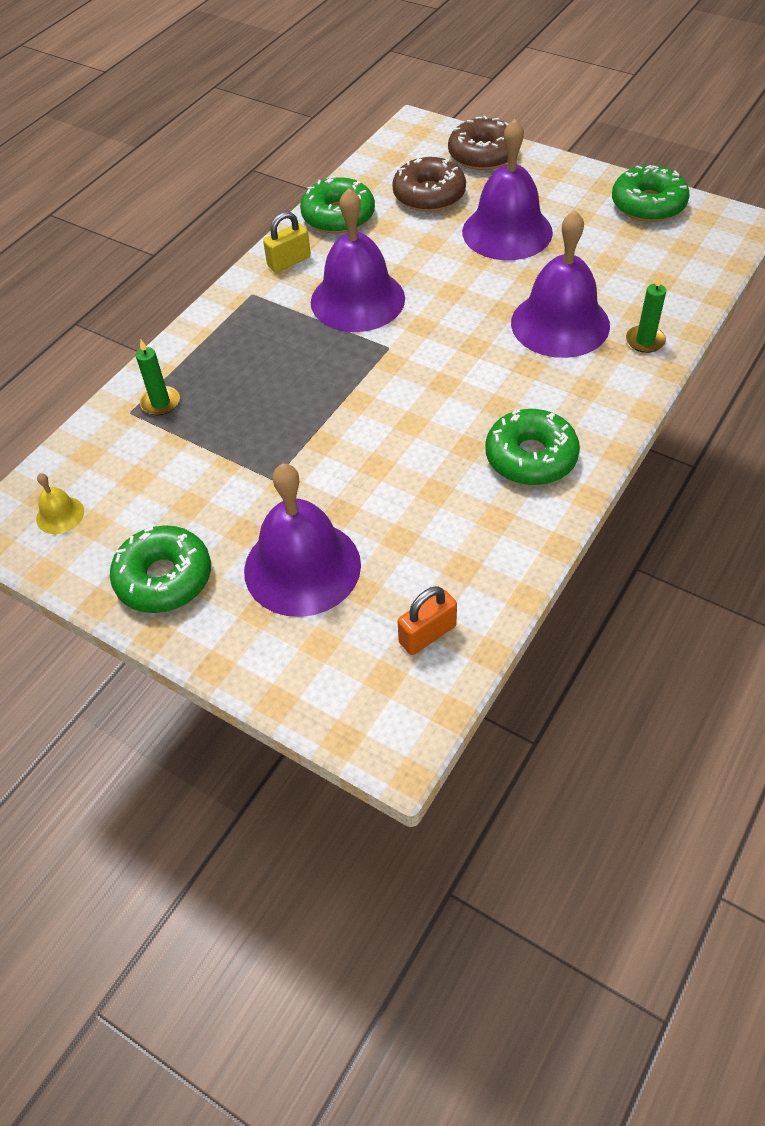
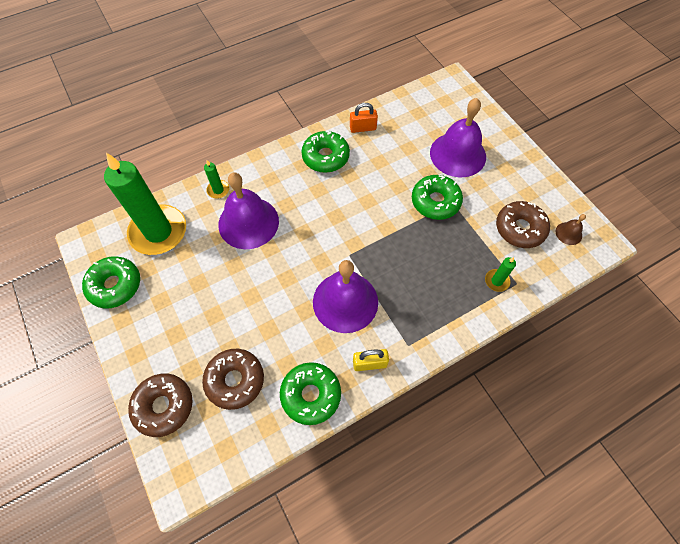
camera: 155 degrees left, 10 degrees up
(60, 515) = (568, 233): yellow bell -> brown bell
(145, 487) = (520, 229): none -> brown donut
(164, 578) = (522, 177): green donut -> green donut (435, 201)
(427, 634) = (420, 107): orange padlock -> orange padlock (363, 128)
(507, 231) = (216, 311): purple bell -> none
(664, 266) = (158, 232): none -> green candle

